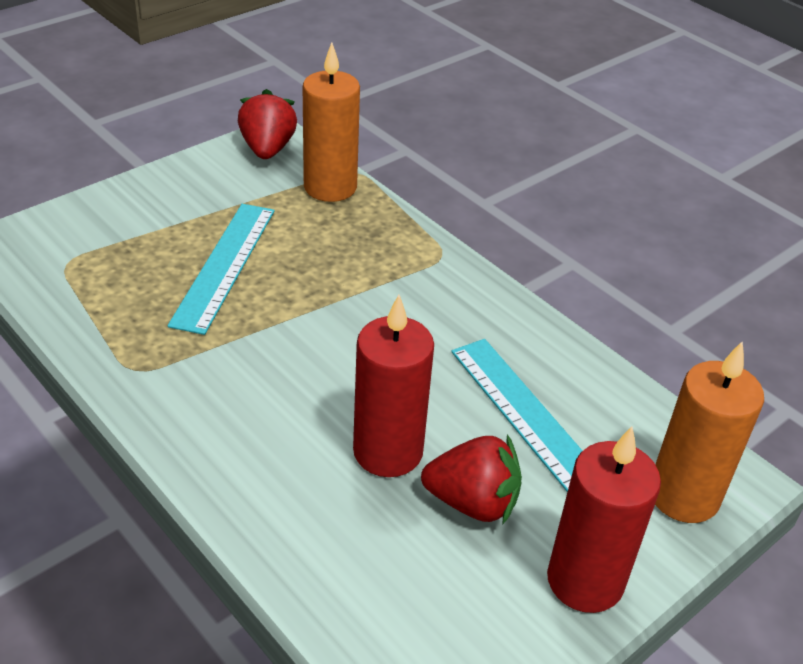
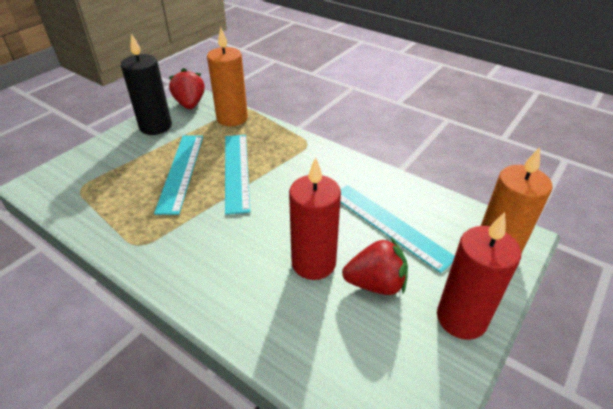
camera: 10 degrees left, 0 degrees up
(202, 180) = (155, 126): none -> black candle
(311, 281) = (236, 171): none -> turquoise ruler

